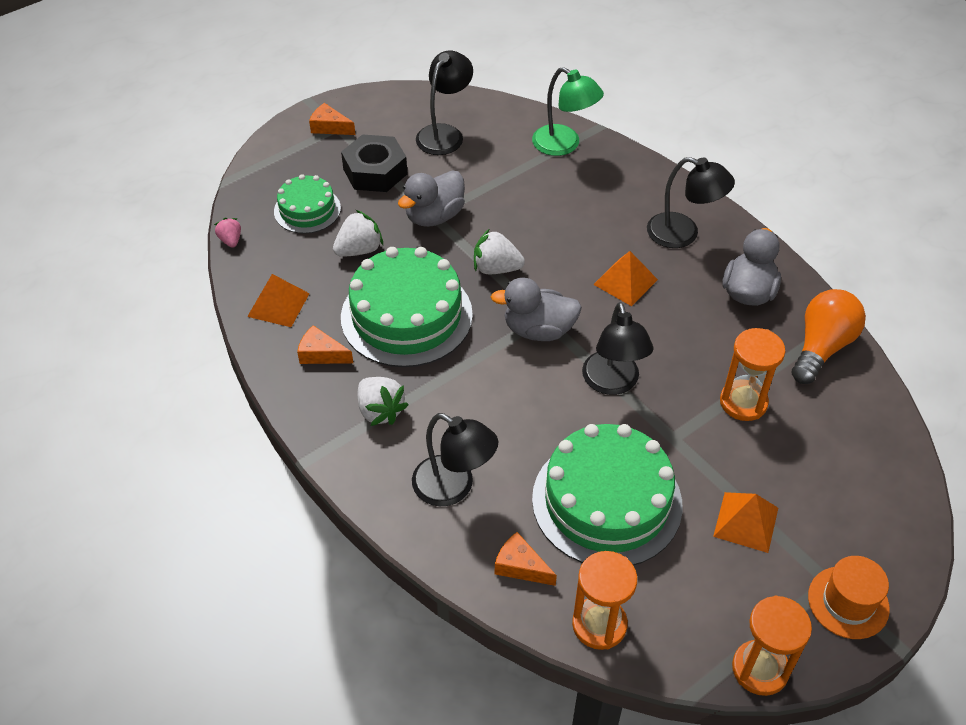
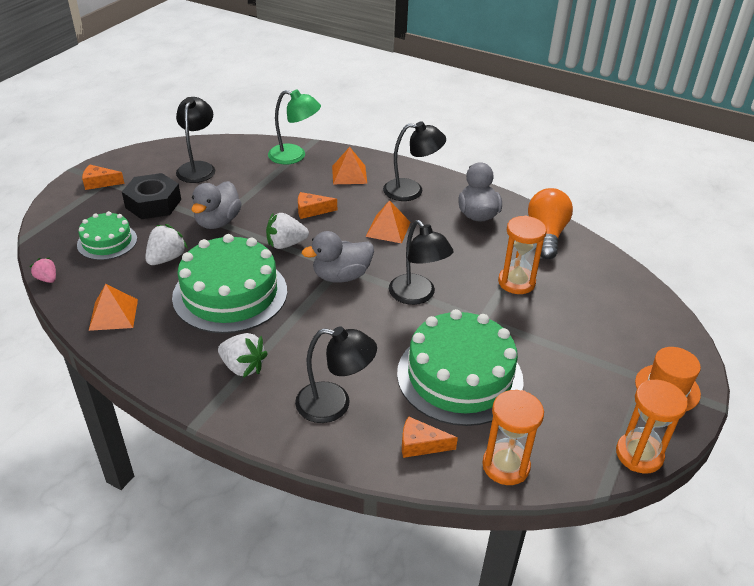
camera: 25 degrees left, 10 degrees down
(321, 354) = (170, 340): orange cheese -> orange cheese (311, 210)
(746, 522) = (566, 358): orange pyramid -> orange pyramid (349, 174)

